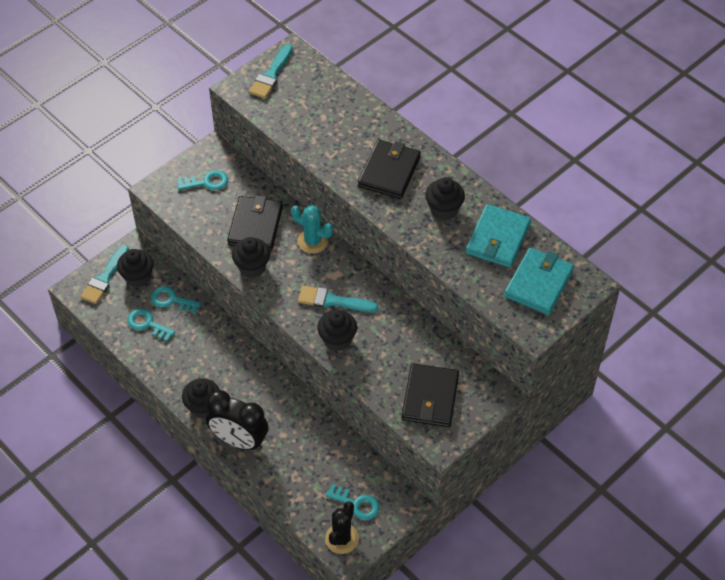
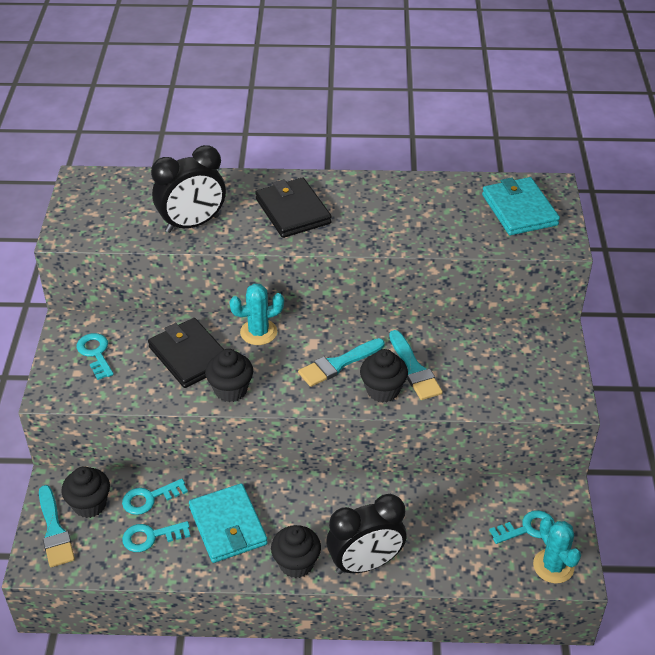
camera: 45 degrees left, 10 degrees down
(206, 182) = (95, 353): turquoise key -> turquoise key turned 60 degrees counterclockwise
(271, 75) = (84, 206): turquoise brush -> turquoise brush (414, 369)
(317, 135) = (192, 224): none -> black clock
(341, 539) = (553, 566): black cactus -> turquoise cactus
(430, 397) = (514, 375): black wallet -> none
(444, 209) = (375, 208): black cupcake -> none
(498, 238) = (445, 201): turquoise wallet -> turquoise wallet (228, 526)

